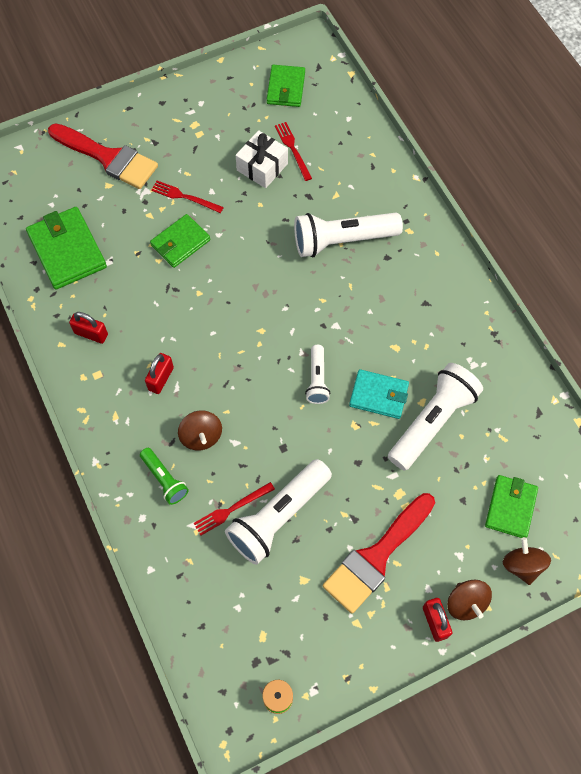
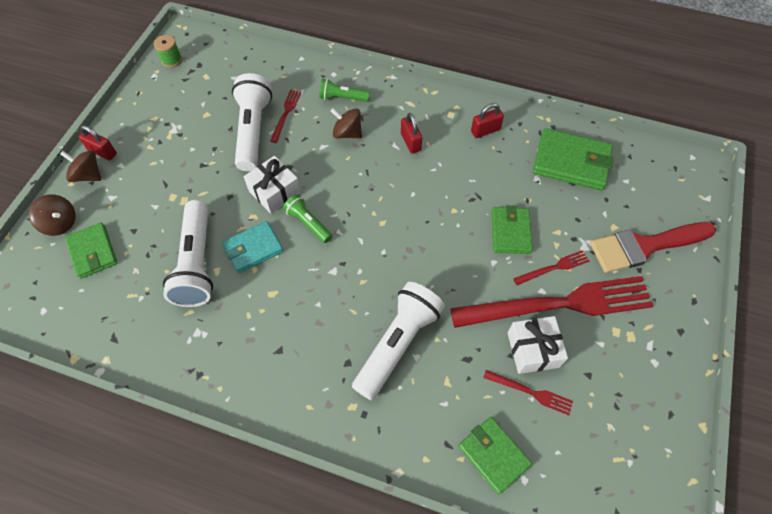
camera: 135 degrees right, 5 degrees down
(212, 175) = (559, 304): none -> red fork
(286, 88) = (614, 455): green wallet -> green wallet (493, 455)
(317, 379) = (308, 223): white flashlight -> green flashlight
(317, 433) = (274, 192): none -> white gift
(376, 557) = (169, 156): red brush -> none

